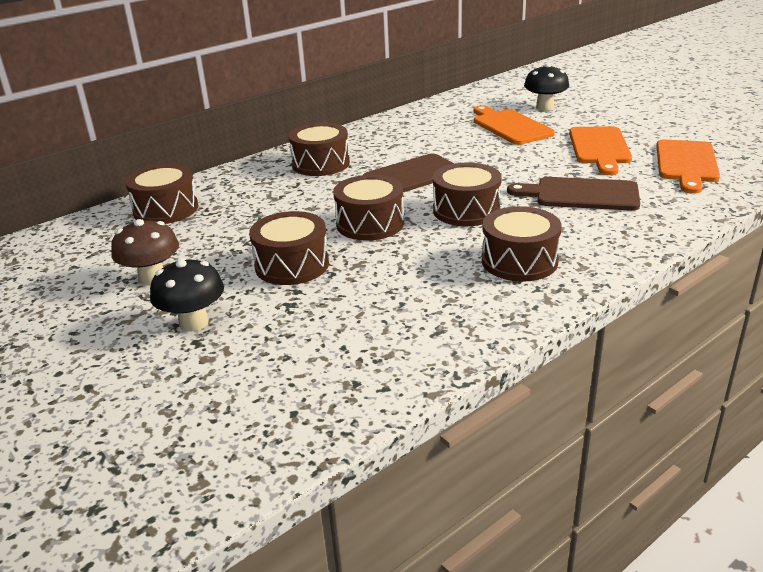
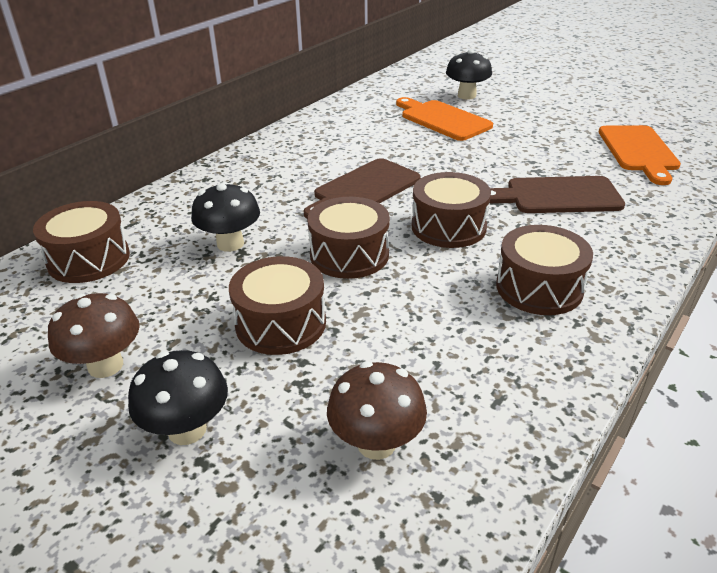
camera: 15 degrees left, 5 degrees up
(277, 208) = (230, 244): none -> black mushroom
(321, 164) = (257, 180): brown drum -> none
(327, 347) = (376, 443): none -> brown mushroom
(599, 148) = (546, 139): orange cutting board -> none

